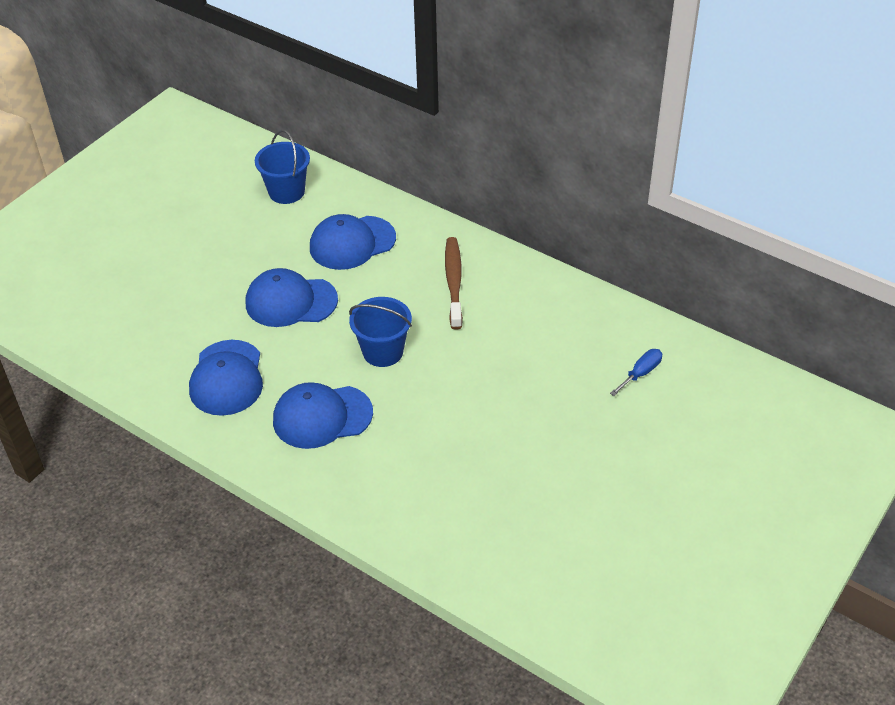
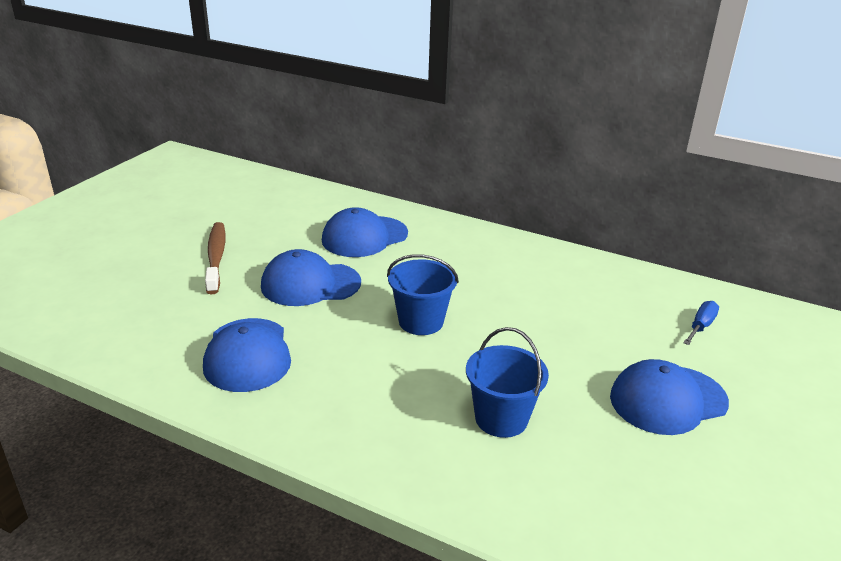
camera: 10 degrees left, 15 degrees down
(286, 192) = (291, 203): blue bucket -> blue bucket (501, 418)
(322, 417) = (367, 386): blue cap -> blue cap (667, 400)
(453, 282) = (476, 262): brown toothbrush -> brown toothbrush (216, 257)

